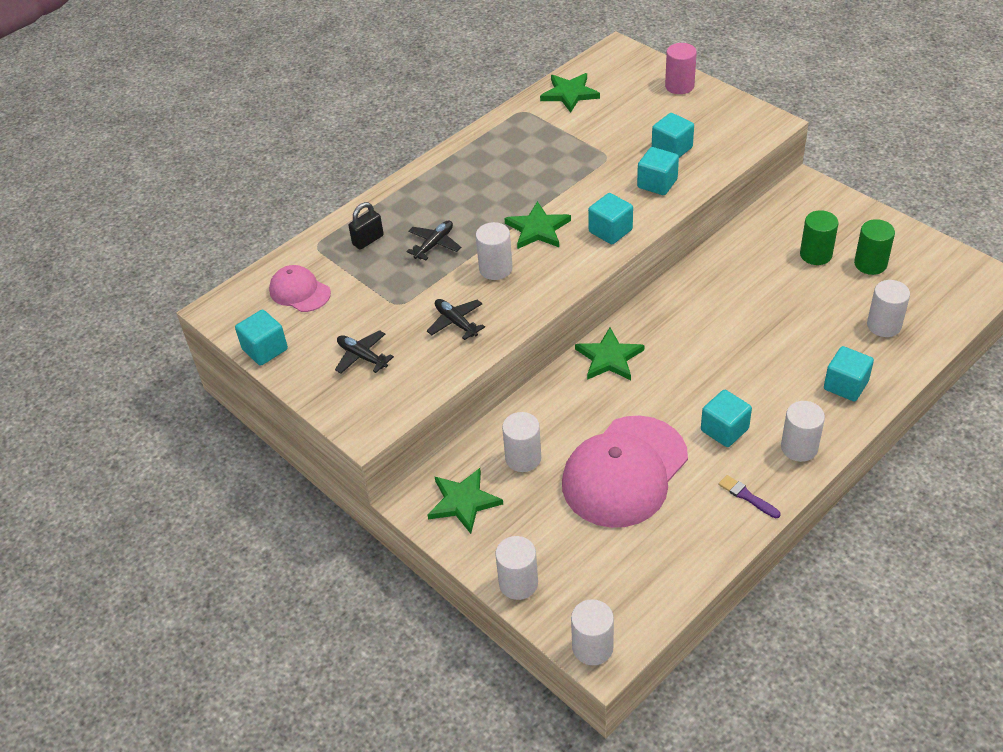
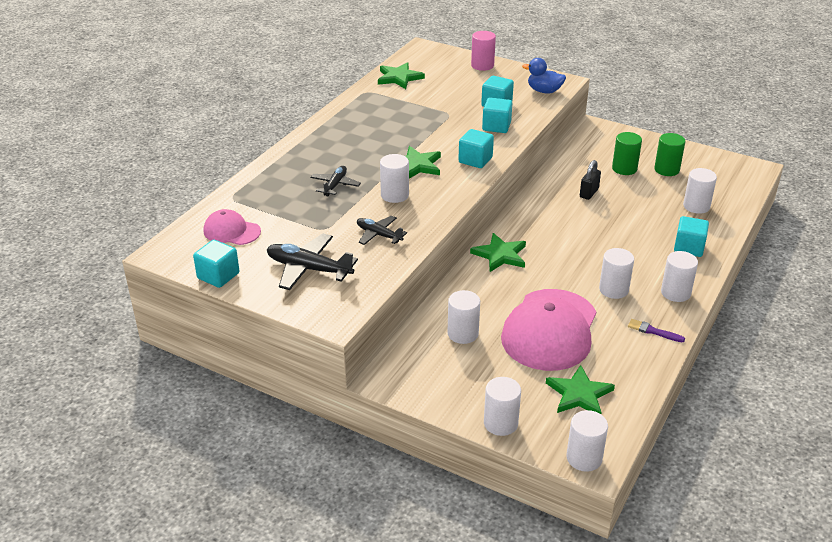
camera: 20 degrees left, 10 degrees down
(362, 357) = (309, 269): black plane -> black plane, size x1.63
(368, 240) = (276, 189): black padlock -> black padlock (589, 193)
(463, 502) = (426, 373): green star -> green star (579, 394)
(724, 430) = (613, 290): turquoise cube -> white cylinder
(740, 136) = (544, 91): none -> blue duck

